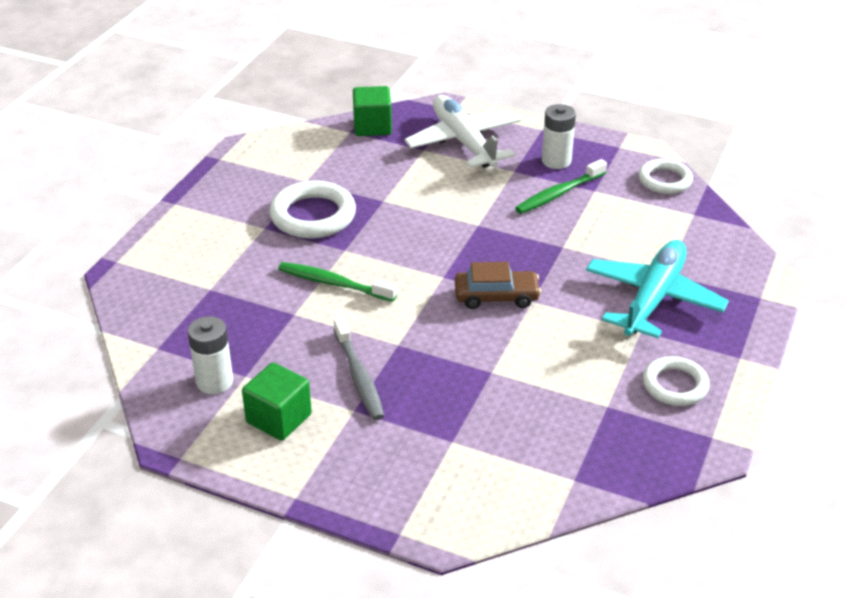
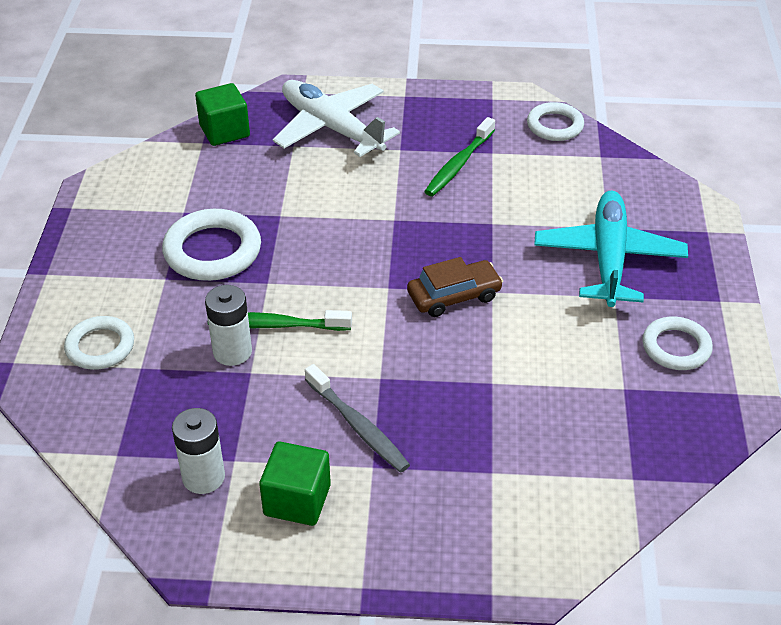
camera: 20 degrees left, 5 degrees up
(187, 266) = (100, 347): none -> white ring
(556, 161) = (437, 128): white battery -> white battery (232, 352)

